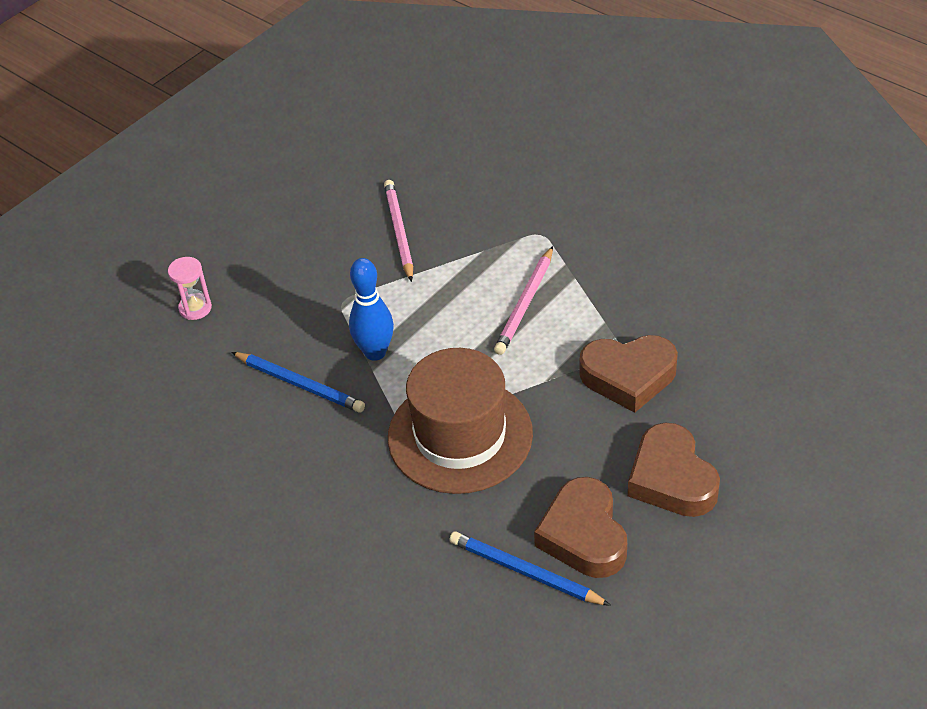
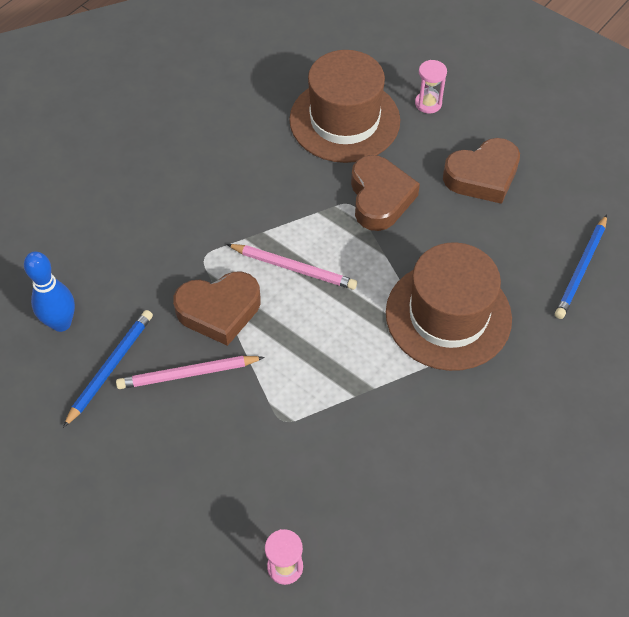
camera: 95 degrees left, 10 degrees up
(299, 384) = (392, 450): blue pencil -> blue pencil (110, 367)
(375, 352) = (351, 387): blue bowling pin -> blue bowling pin (61, 323)
(584, 535) = (542, 231): brown heart -> brown heart (219, 310)
(751, 343) = (344, 120): none -> brown hat
(793, 427) = (428, 103): none -> pink hourglass

